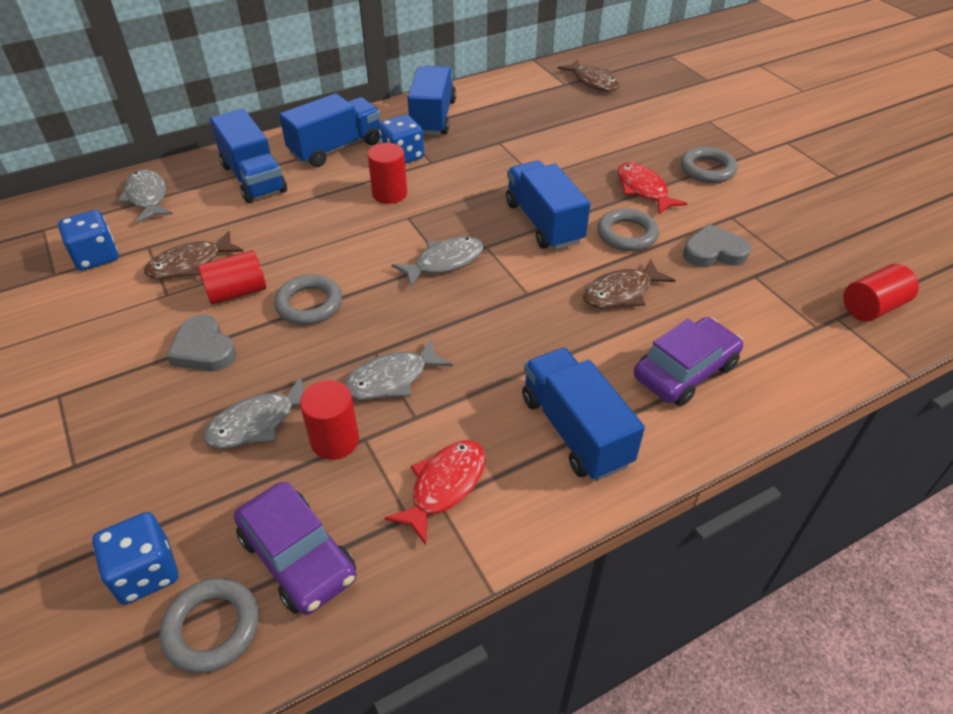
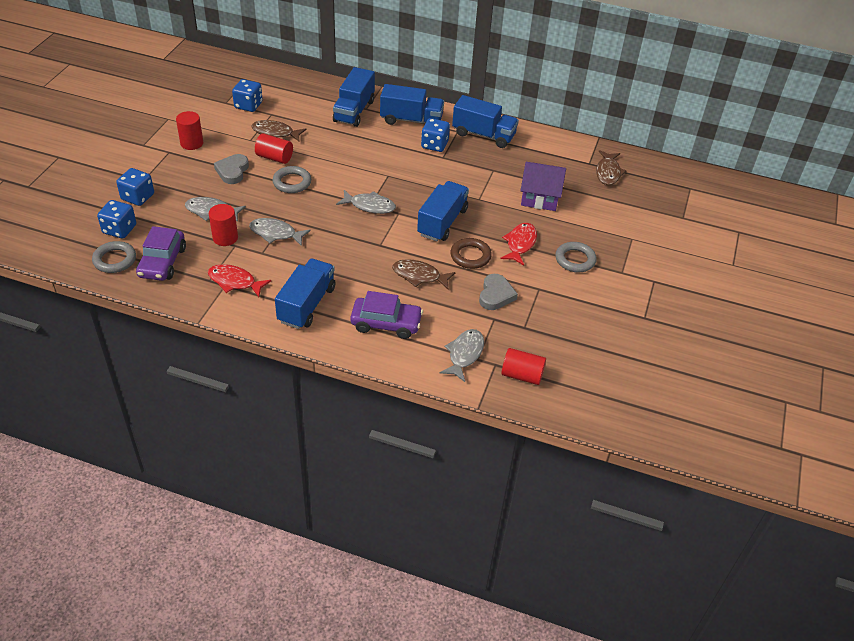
camera: 45 degrees right, 0 degrees up
(103, 498) = (138, 197): none -> blue dice
(147, 197) = (301, 91): grey fish -> grey fish (464, 354)
(389, 194) = (398, 159): red cylinder -> red cylinder (192, 143)
(433, 117) = (483, 135): blue truck -> blue truck turned 60 degrees clockwise
(444, 486) = (234, 282): red fish -> red fish turned 150 degrees counterclockwise
(582, 138) = (540, 197): none -> purple house
(627, 234) = (470, 256): grey ring -> brown ring
(714, 252) = (496, 295): grey heart -> grey heart turned 60 degrees clockwise

